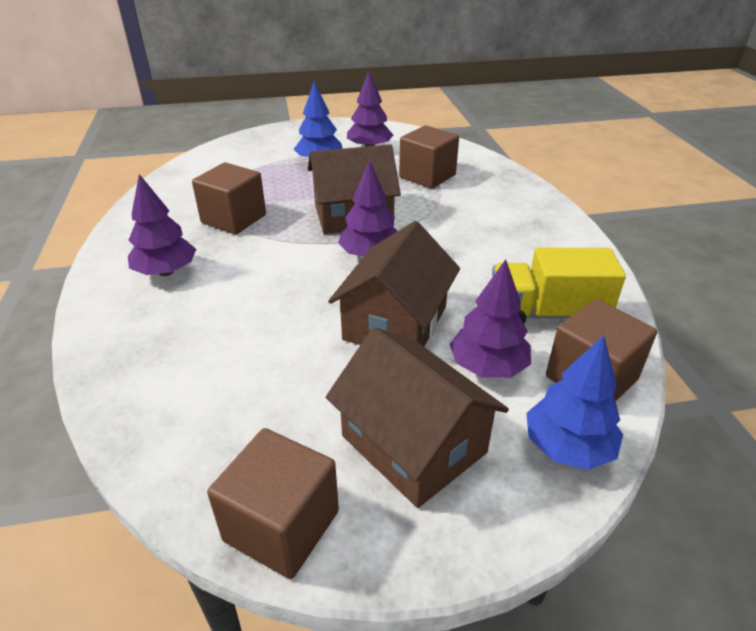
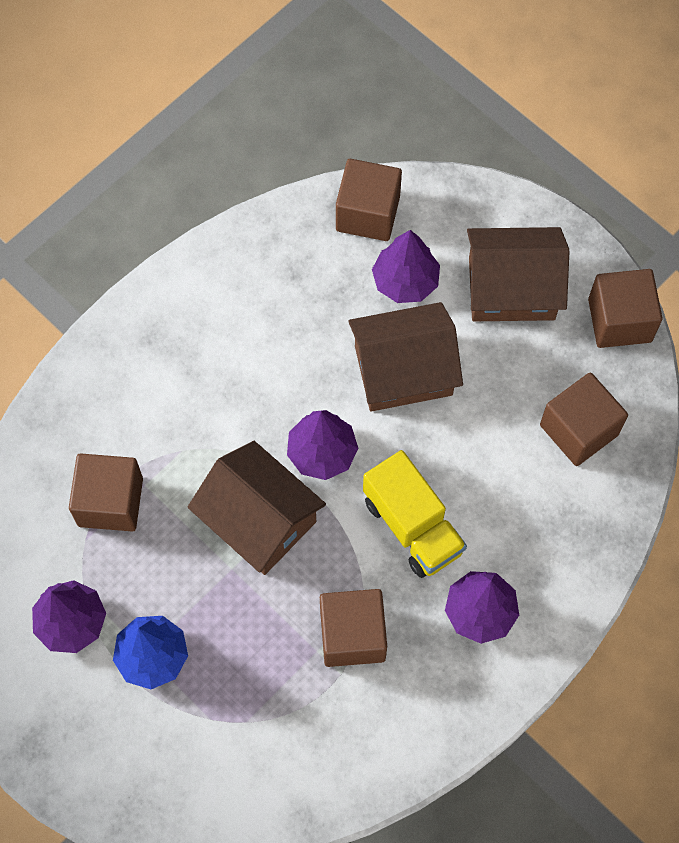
camera: 125 degrees left, 30 degrees up
(212, 406) = (579, 430): none -> brown cube
(413, 444) = (511, 288): brown house -> brown house turned 75 degrees clockwise
(546, 314) = (309, 270): yellow truck -> yellow truck (412, 526)
(568, 447) = (446, 204): blue tree -> none

